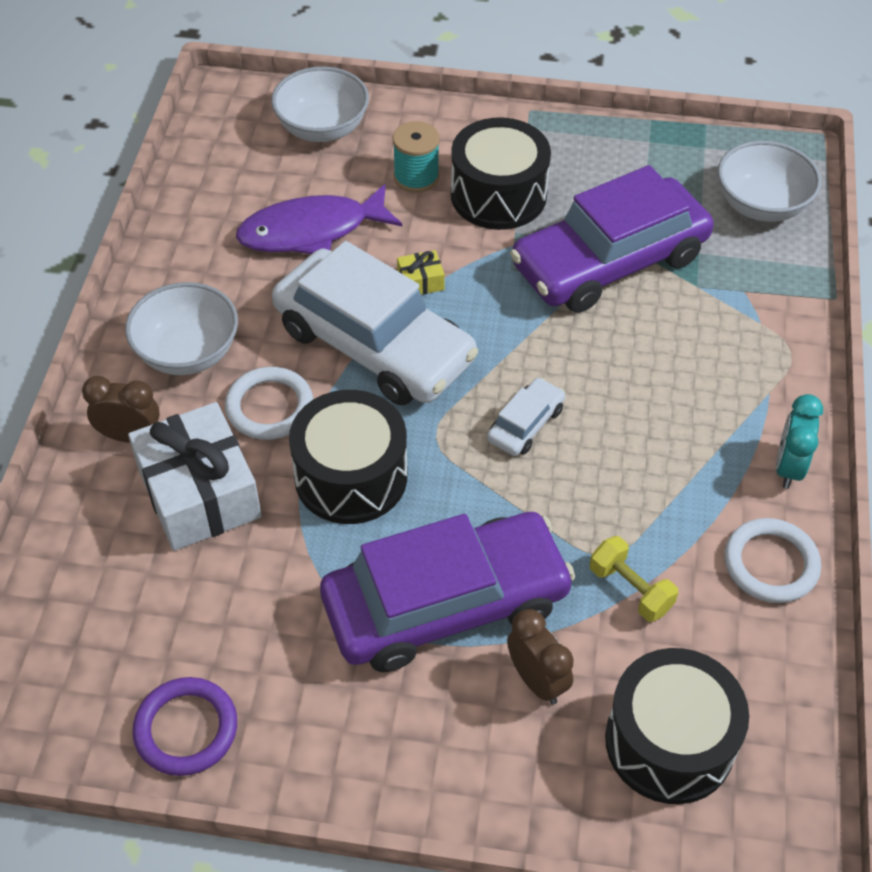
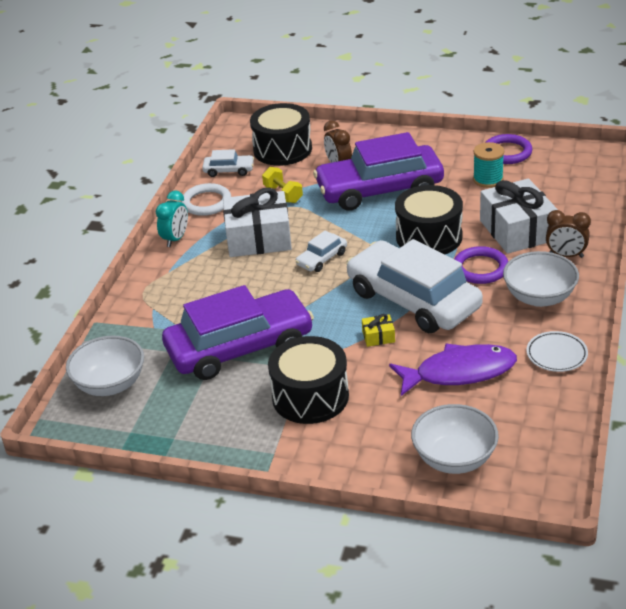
camera: 170 degrees left, 15 degrees down
(182, 259) = (556, 354): none -> white plate
(269, 407) = (480, 268): white ring -> purple ring
(416, 177) = (374, 412): turquoise spool -> turquoise spool (488, 179)
(643, 470) = (258, 238): none -> white gift
(762, 665) = (229, 170): none -> white car

